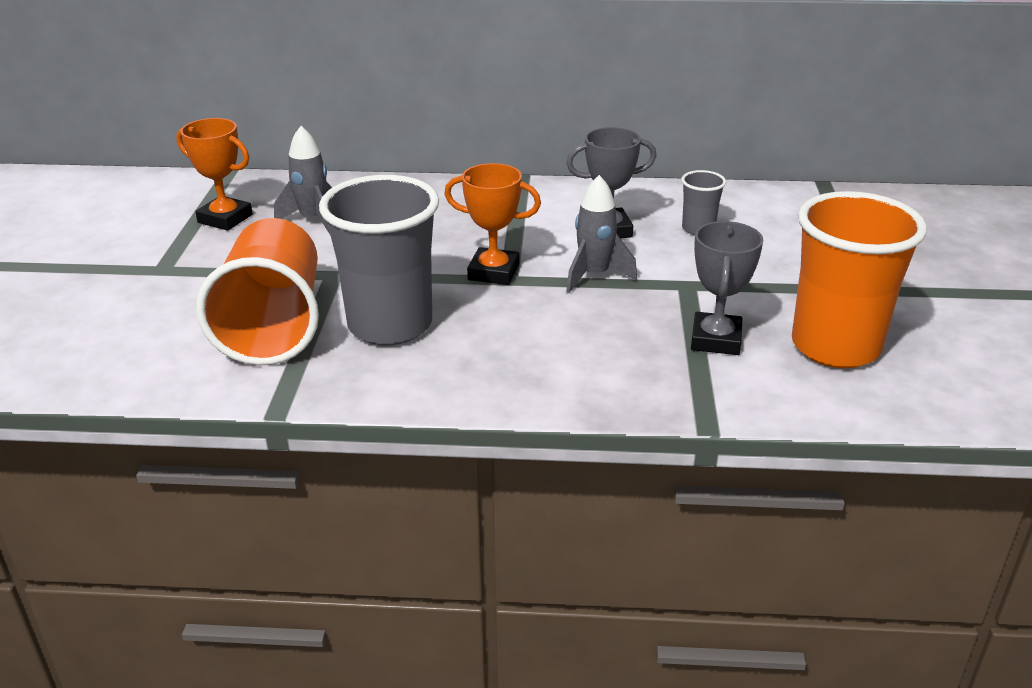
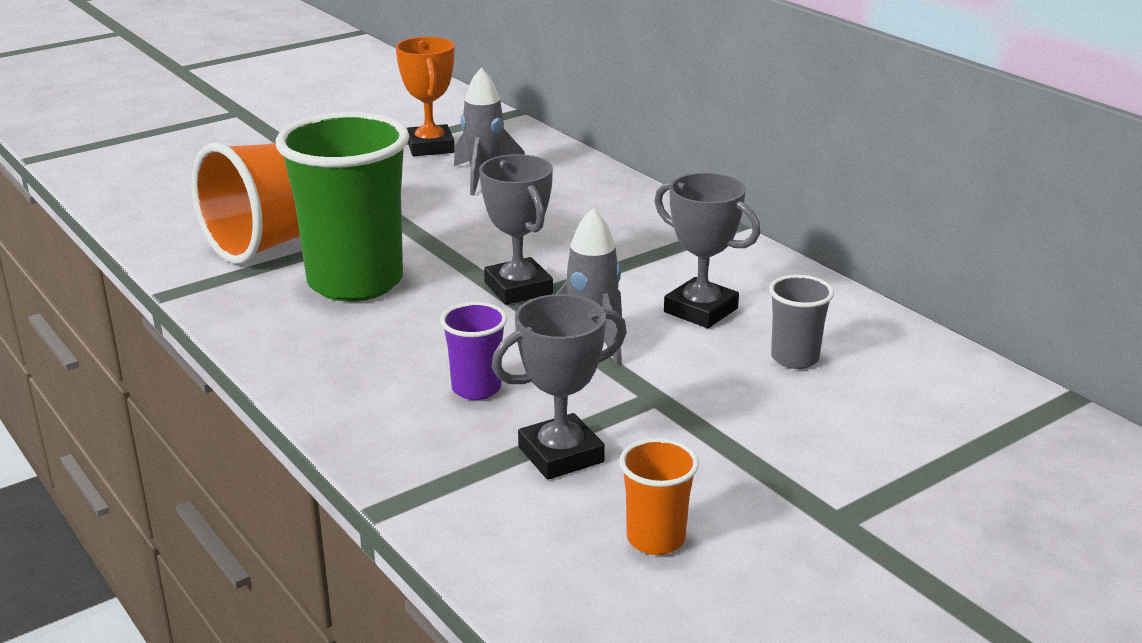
camera: 50 degrees right, 5 degrees down
(390, 325) = (355, 282): grey cup -> green cup
(493, 272) = (518, 288): orange trophy -> grey trophy
(602, 337) = (476, 388): none -> purple cup
(835, 347) = (656, 539): orange cup -> orange cup, size x0.45

